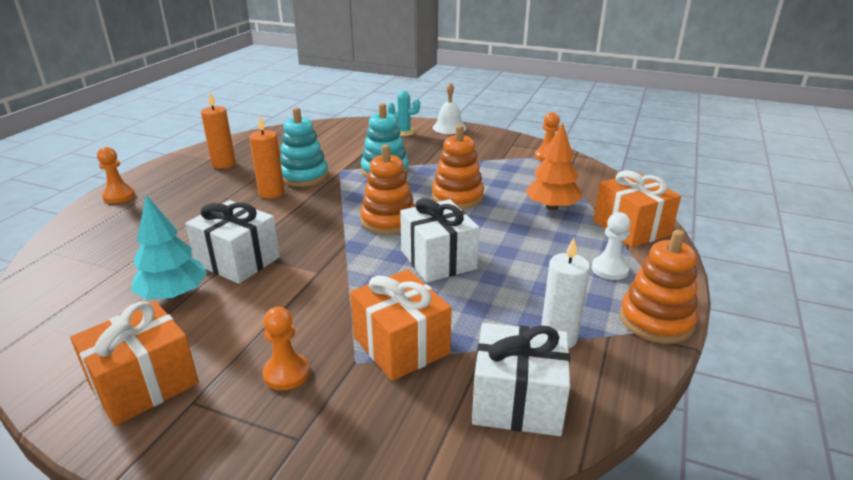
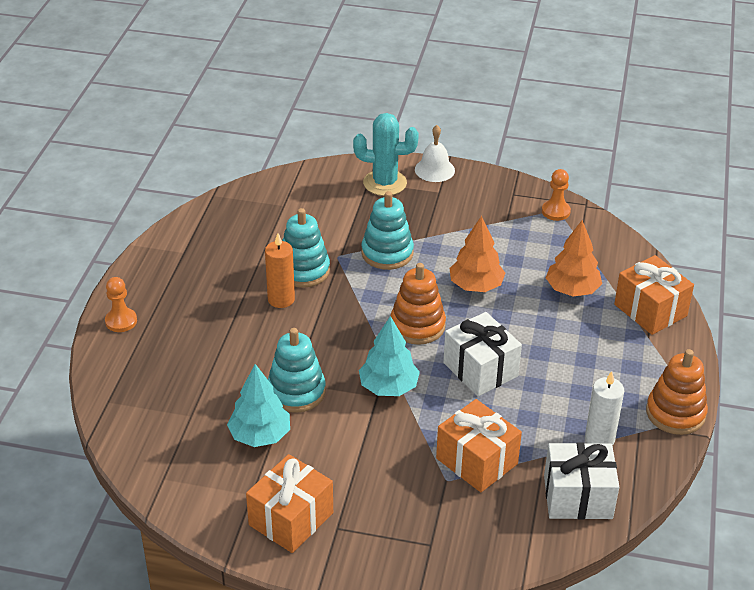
camera: 10 degrees left, 10 degrees up
(223, 164) = (203, 260): orange candle -> none
(238, 261) = (296, 392): white gift -> turquoise stacking toy
(286, 373) = (397, 496): orange pawn -> none
(334, 266) = (388, 387): none -> turquoise tree
(404, 132) = (385, 183): turquoise cactus -> turquoise cactus, size x1.65
(457, 197) = (476, 286): orange stacking toy -> orange tree
(609, 269) = (634, 363): white pawn -> none

